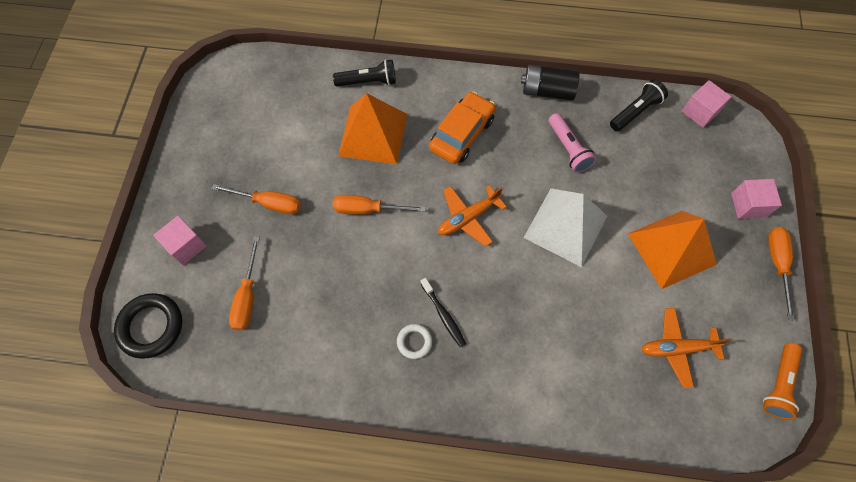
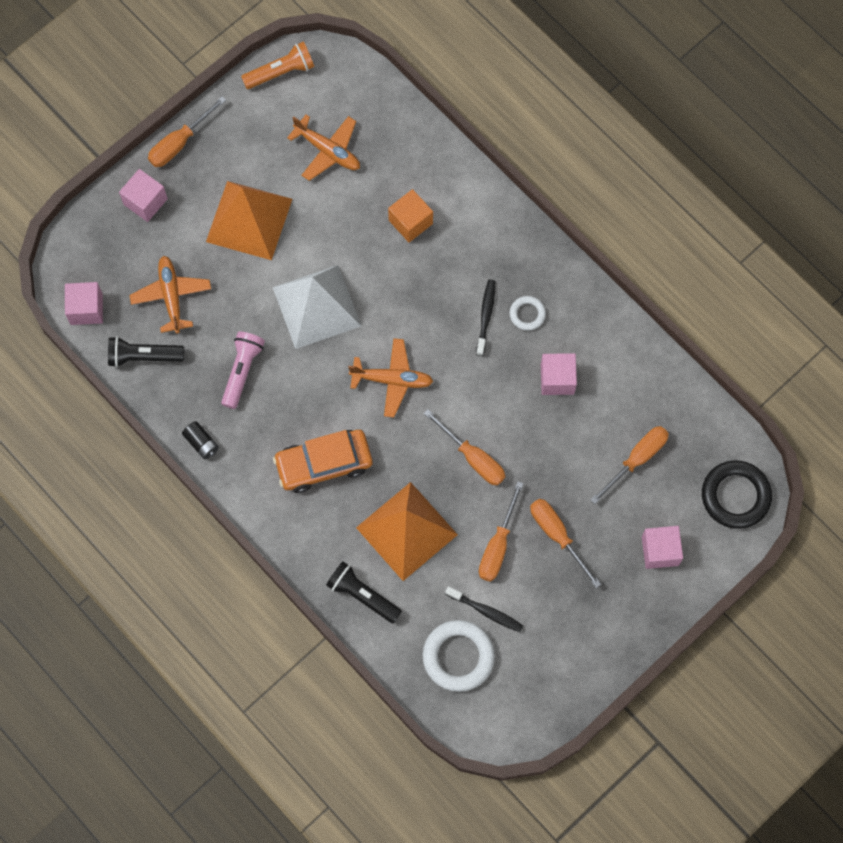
camera: 140 degrees left, 5 degrees up
(279, 90) = (458, 656): none -> white ring
(282, 126) = (486, 611): none -> black toothbrush
(305, 168) = (498, 545): none -> orange screwdriver
(352, 310) = (557, 379): none -> pink cube
(547, 91) = (201, 443): black battery -> black battery, size x0.56
(563, 343) = (410, 222): none -> orange cube
(661, 159) = (171, 296): none -> orange plane

